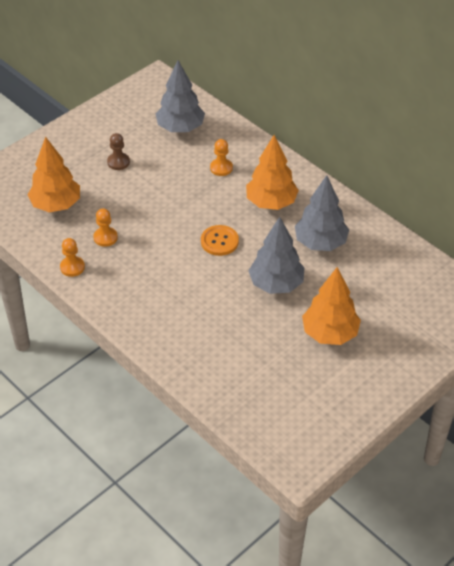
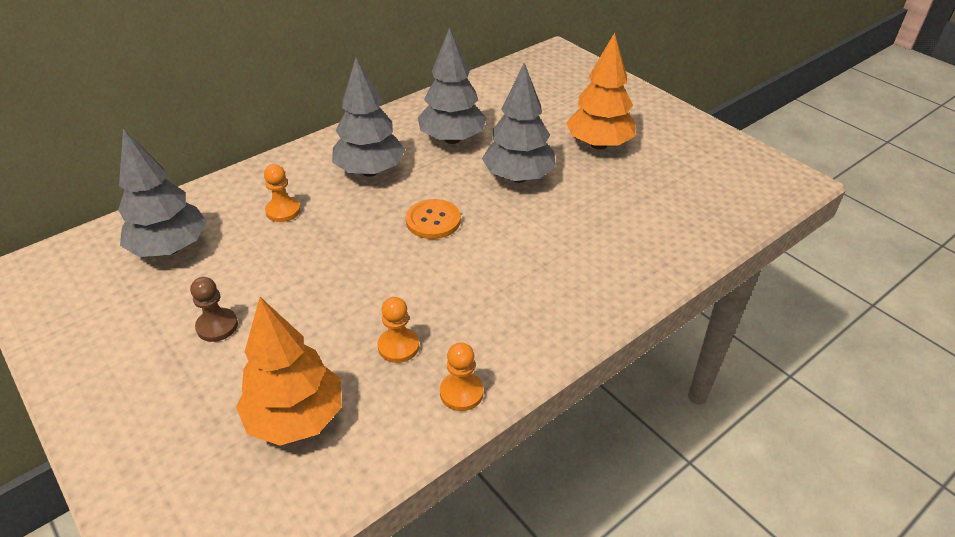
camera: 85 degrees left, 5 degrees down
(271, 202) = (370, 171): orange tree -> grey tree

